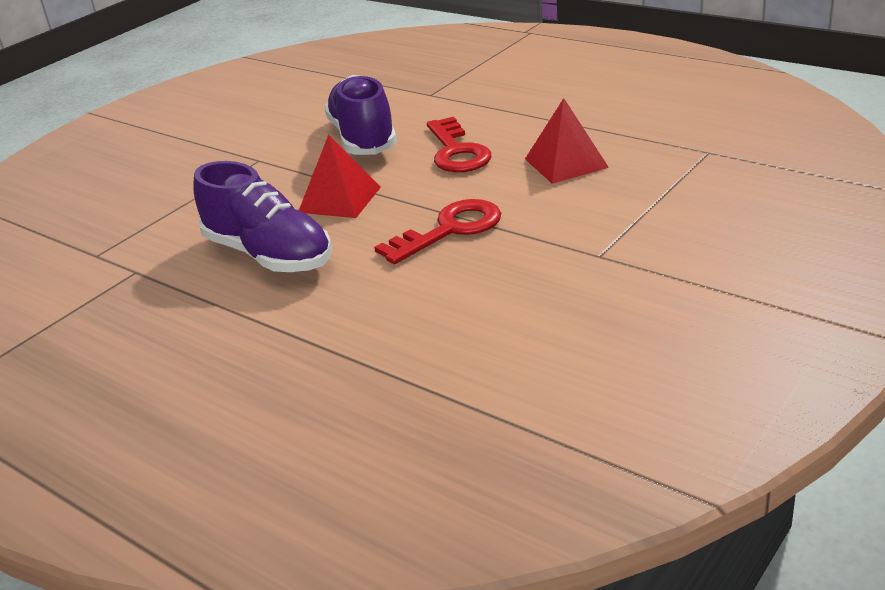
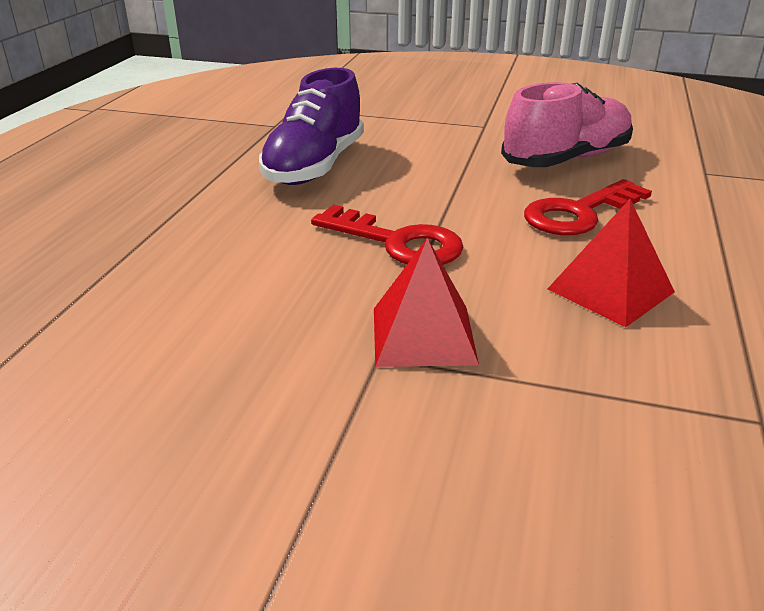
camera: 65 degrees right, 0 degrees up
(340, 199) = (431, 174): red pyramid -> red pyramid (423, 335)
(363, 138) = (566, 159): purple shoe -> pink shoe

